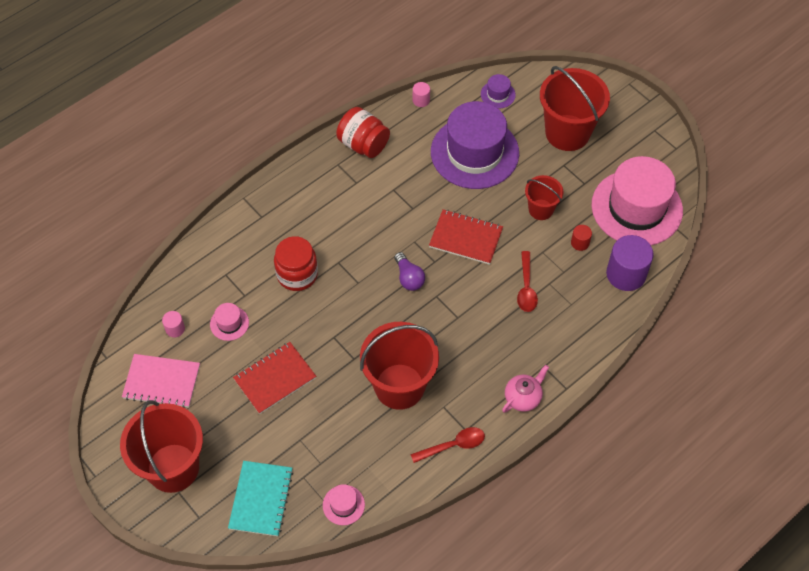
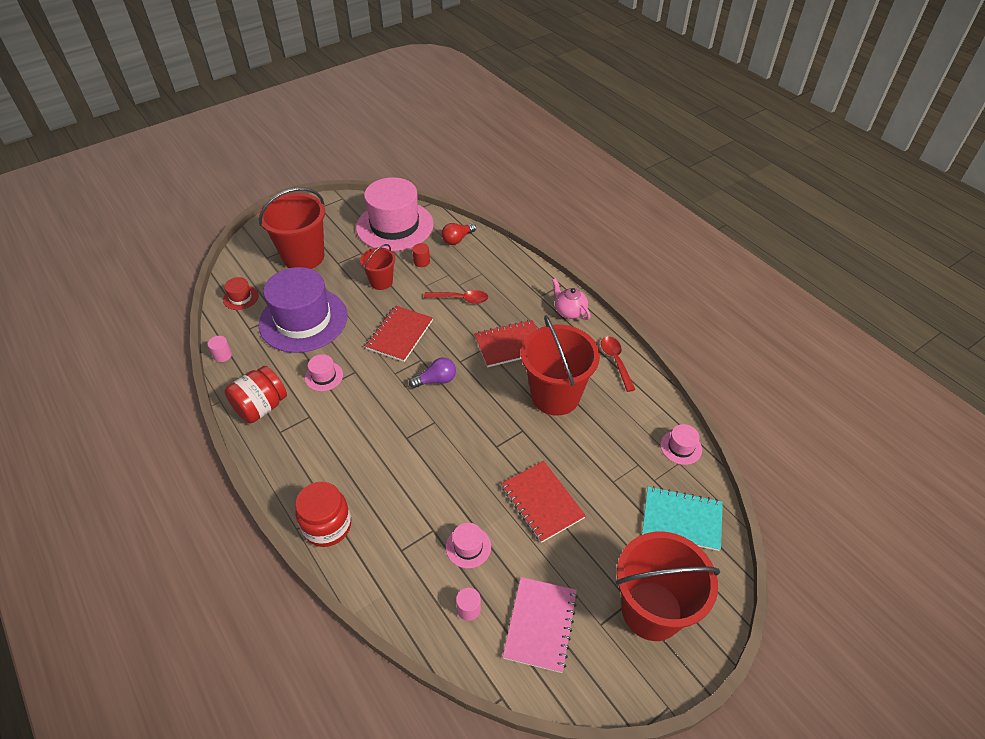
camera: 85 degrees left, 10 degrees down
(297, 274) = (415, 476): red jar -> red jar (327, 526)
(404, 184) = (324, 376): none -> pink hat
(464, 340) = (510, 345): none -> red notebook
(498, 94) = (241, 298): purple hat -> red hat
(626, 274) = (457, 239): purple cylinder -> red light bulb

